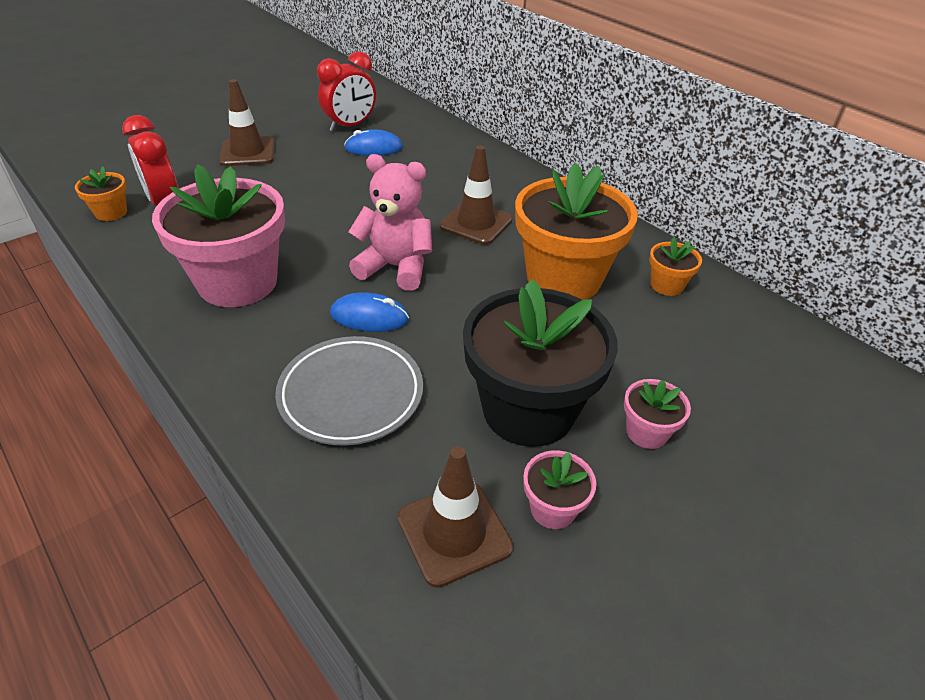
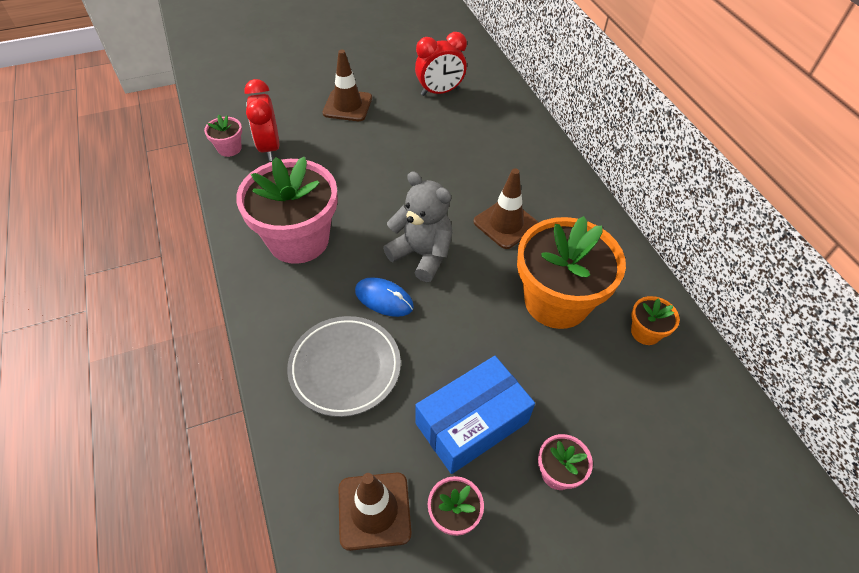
camera: 20 degrees right, 10 degrees up
(111, 212) = (229, 148): orange flower pot -> pink flower pot
(373, 148) = (451, 121): blue mouse -> none
(395, 267) = (422, 254): pink teddy bear -> grey teddy bear
(528, 410) = (472, 422): black flower pot -> blue box

